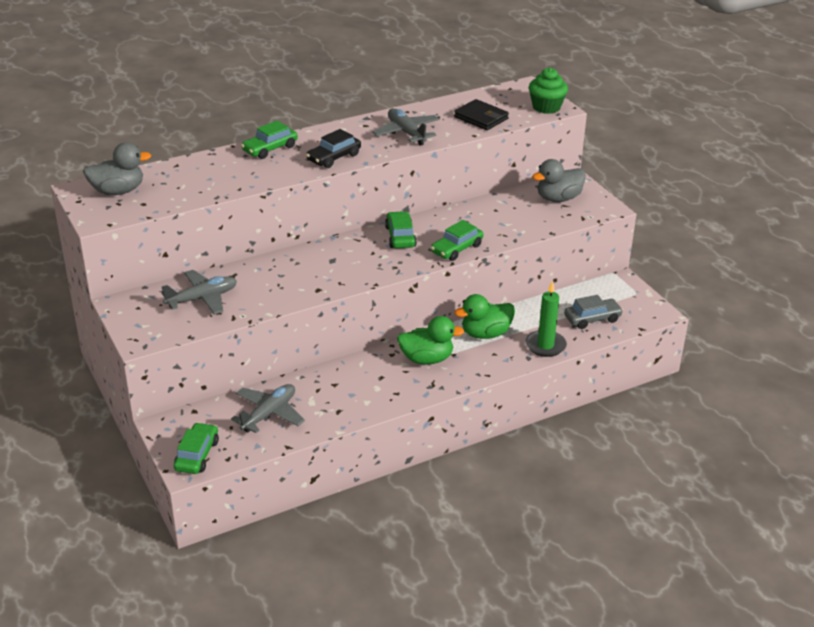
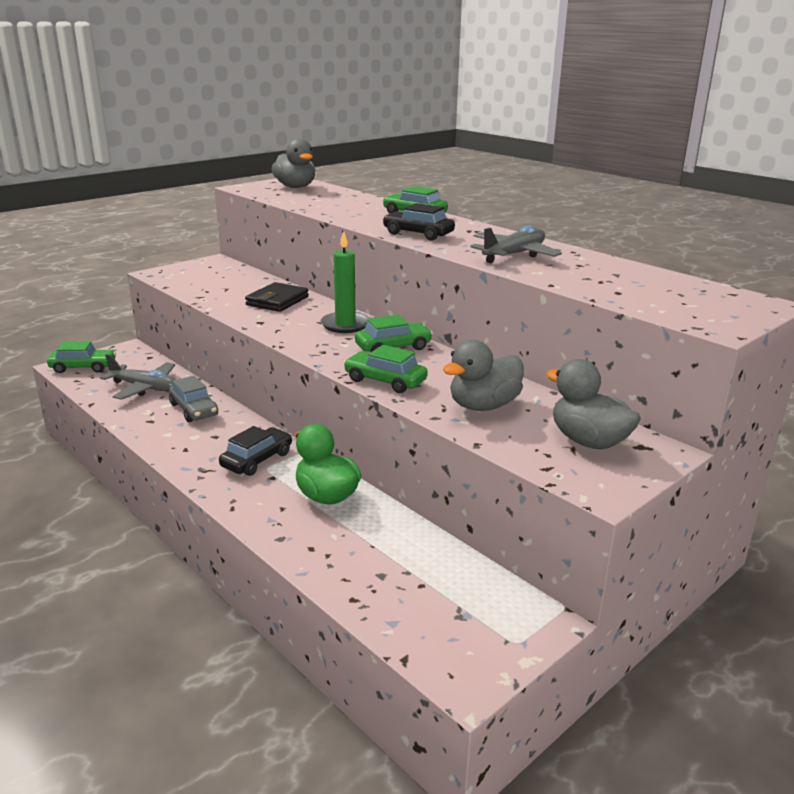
camera: 75 degrees right, 10 degrees down
(202, 299) = (229, 283): grey plane -> none
(426, 359) = (257, 460): green duck -> black car
(481, 118) = (608, 284): black wallet -> black wallet (277, 301)
(505, 221) = (483, 406): none -> grey duck
(545, 345) = (315, 551): green candle -> green candle (345, 325)
(546, 107) = (707, 318): green cupcake -> none
(592, 319) = (407, 593): grey car -> grey car (194, 410)

